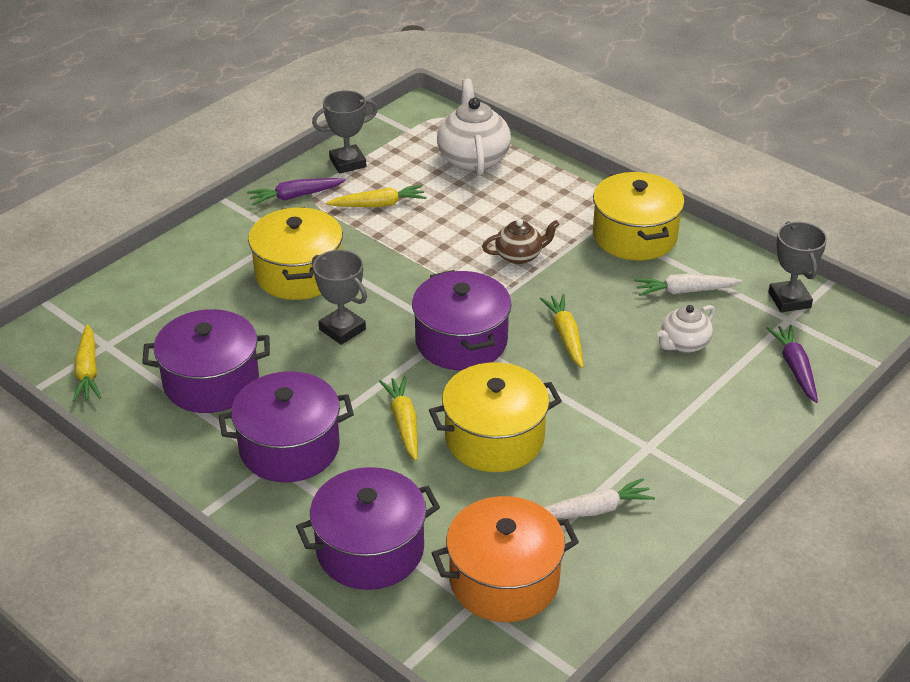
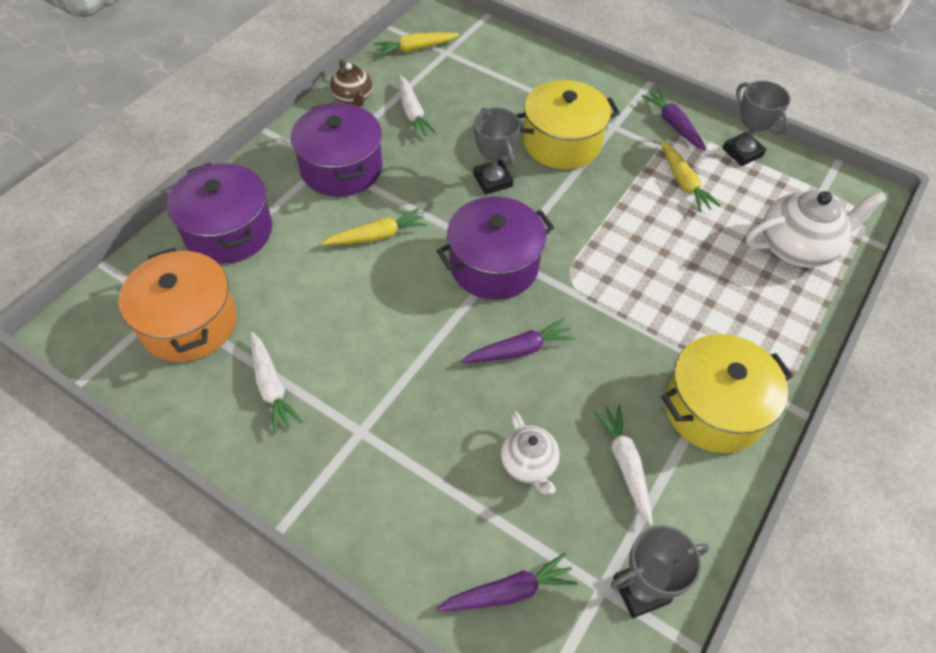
camera: 80 degrees right, 15 degrees up
(211, 382) = (413, 113): purple pot -> white carrot
(342, 329) = (492, 180): grey trophy -> grey trophy turned 60 degrees counterclockwise
(494, 438) = (363, 302): yellow pot -> none
(519, 256) = (640, 301): brown teapot -> brown teapot (353, 98)
(565, 336) = (519, 350): yellow carrot -> purple carrot
(684, 344) = (529, 464): white teapot -> white teapot turned 150 degrees counterclockwise

